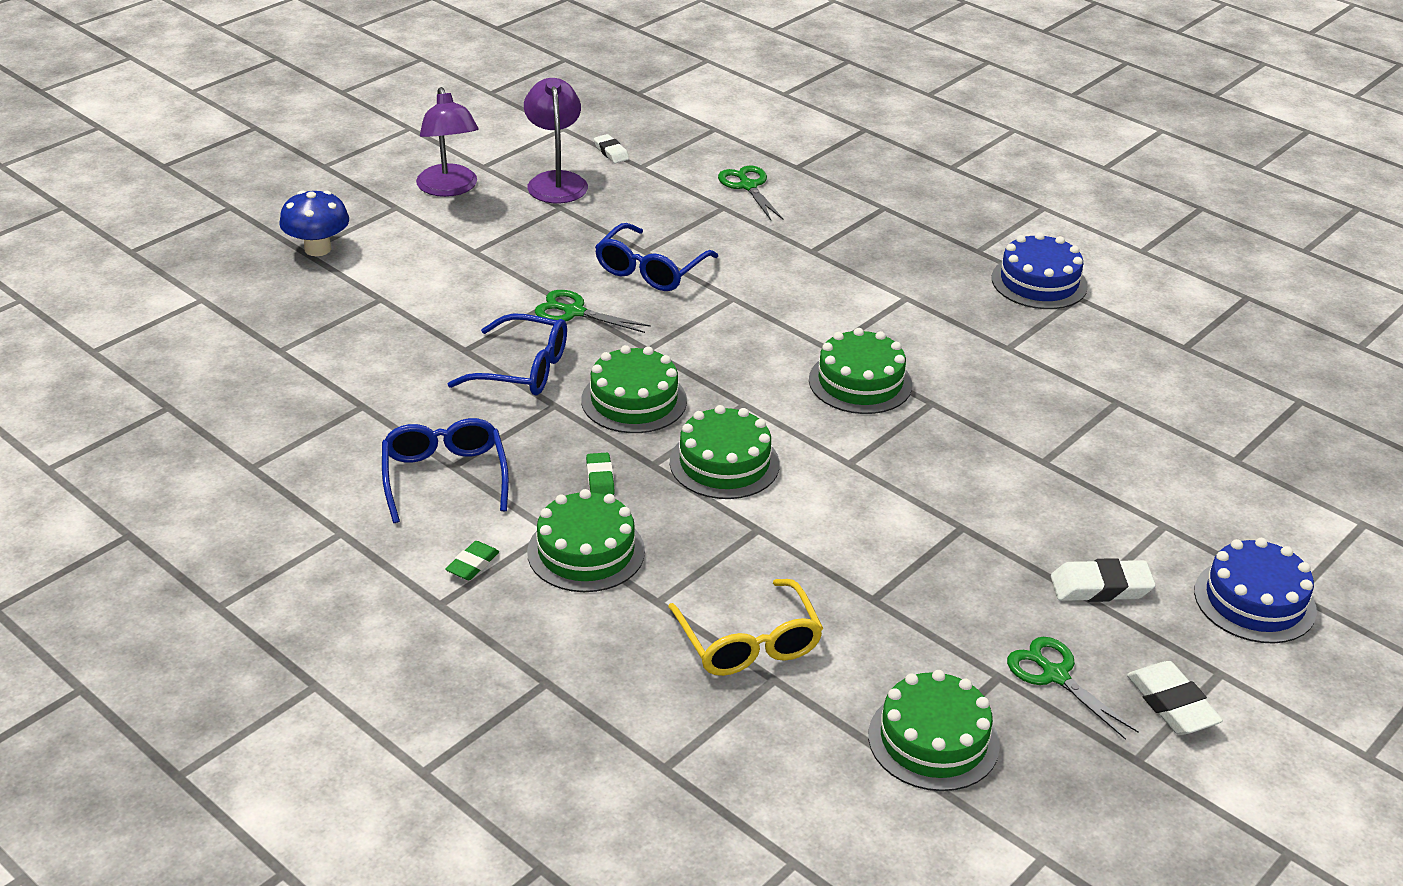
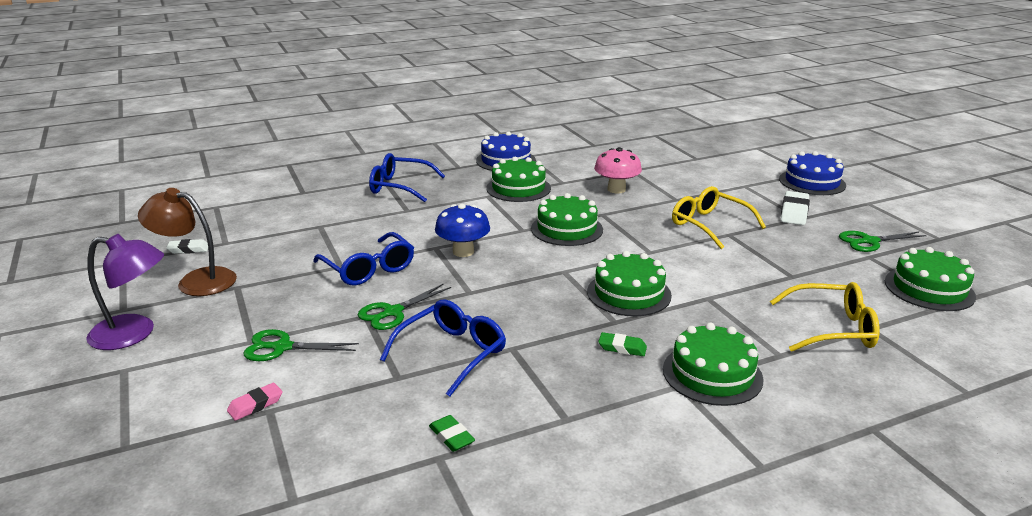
camera: 65 degrees left, 10 degrees down
(318, 249) = (133, 436): blue mushroom -> blue mushroom (463, 252)
(384, 289) = (255, 405): none -> pink eraser
(444, 477) = (580, 427): blue glasses -> blue glasses (399, 187)
(472, 564) = (712, 436): green eraser -> green eraser (451, 437)
(556, 181) = (196, 281): purple lamp -> brown lamp
(634, 400) = (531, 312): green cake -> green cake (518, 188)
(748, 186) = (305, 212): green scissors -> green scissors (282, 347)
(978, 504) = (709, 225): none -> yellow glasses
(1028, 400) = (616, 189): none -> pink mushroom
(1172, 704) = (893, 219): white eraser -> none

